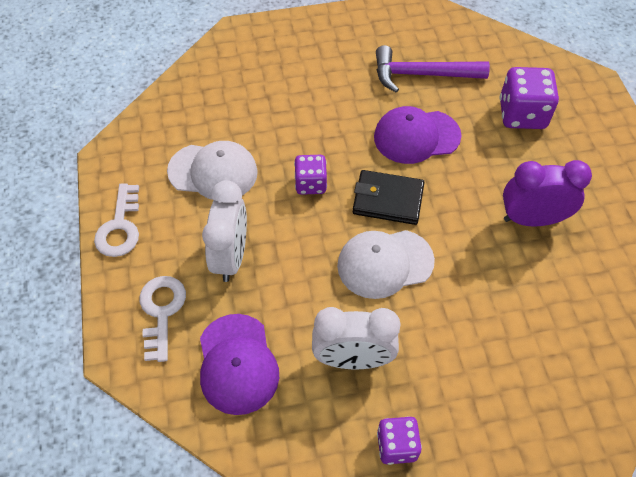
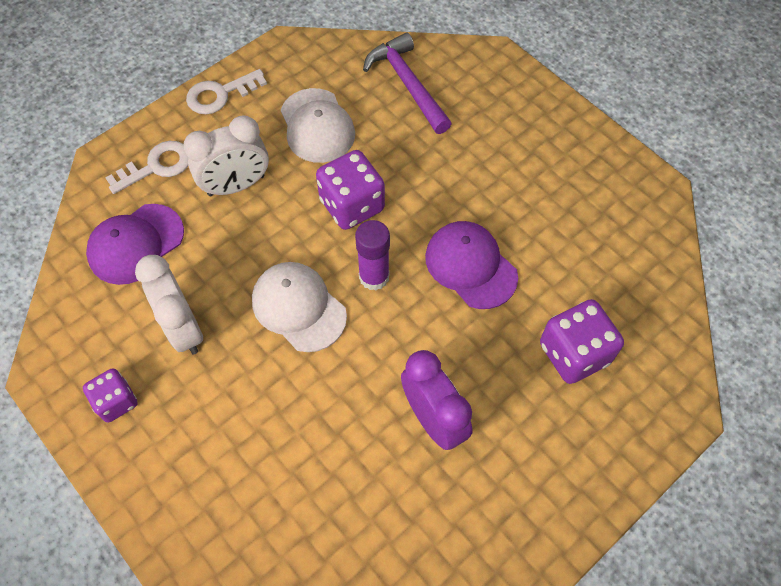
camera: 60 degrees right, 5 degrees up
(310, 184) = (352, 205): purple dice -> purple dice, size x1.61
(388, 200) = (374, 277): black wallet -> purple glue stick
(422, 74) = (559, 234): purple hammer -> purple hammer (407, 84)

